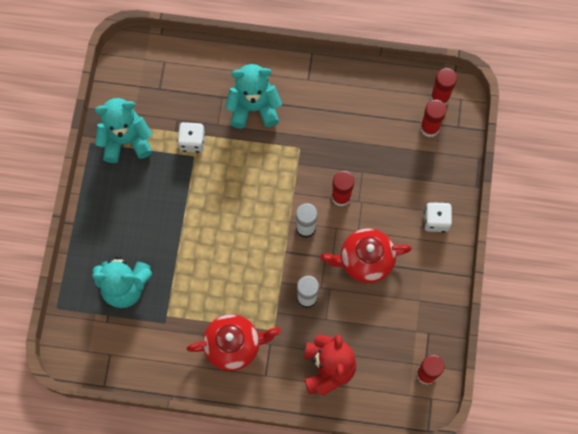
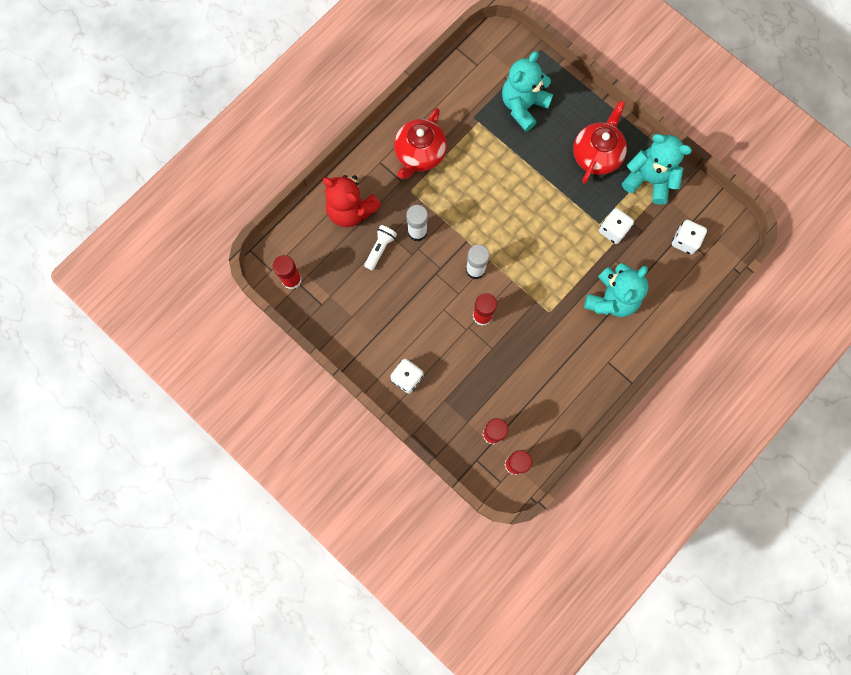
camera: 125 degrees right, 5 degrees up
(126, 141) = (649, 180): turquoise teddy bear -> turquoise teddy bear turned 90 degrees counterclockwise
(163, 82) = (685, 241): none -> white dice
(344, 318) = (380, 249): none -> white flashlight
(365, 260) = (415, 297): red teapot -> red teapot (596, 155)

